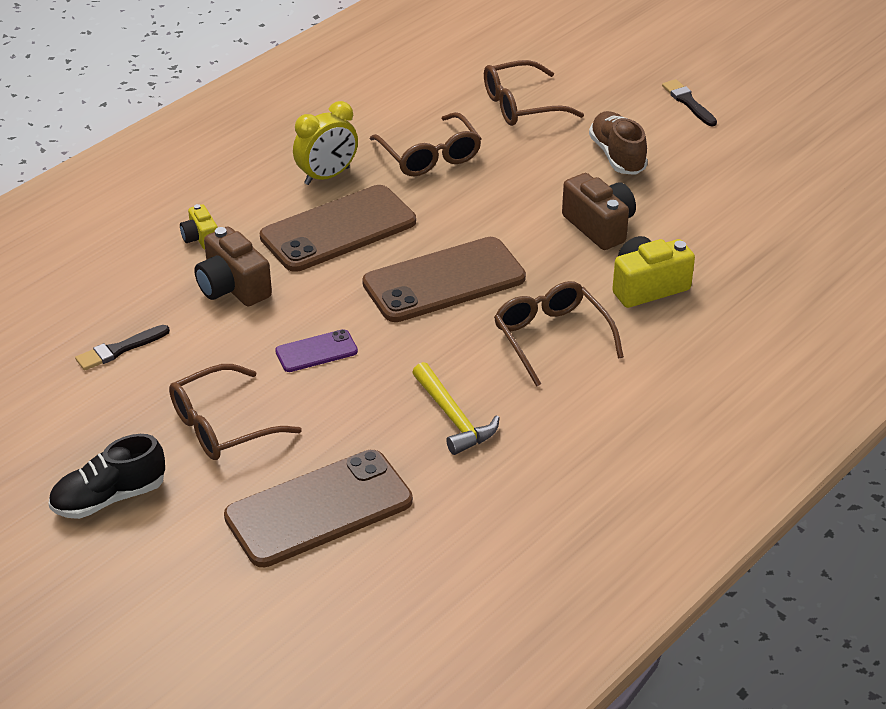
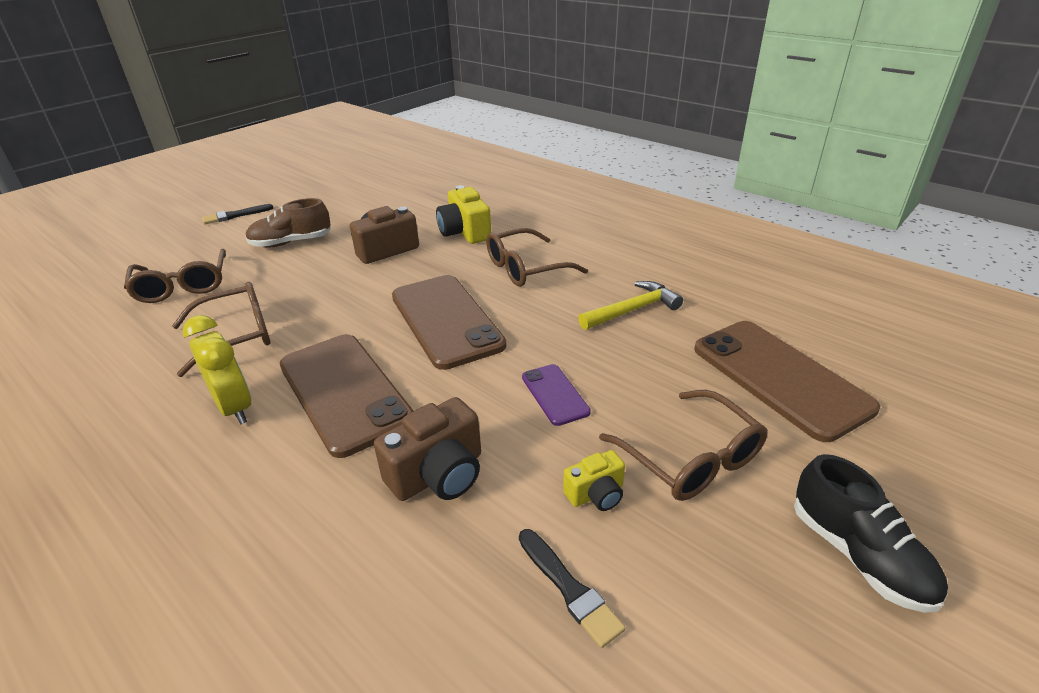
camera: 90 degrees left, 5 degrees down
(200, 238) = (324, 521): yellow camera -> yellow camera (596, 494)

